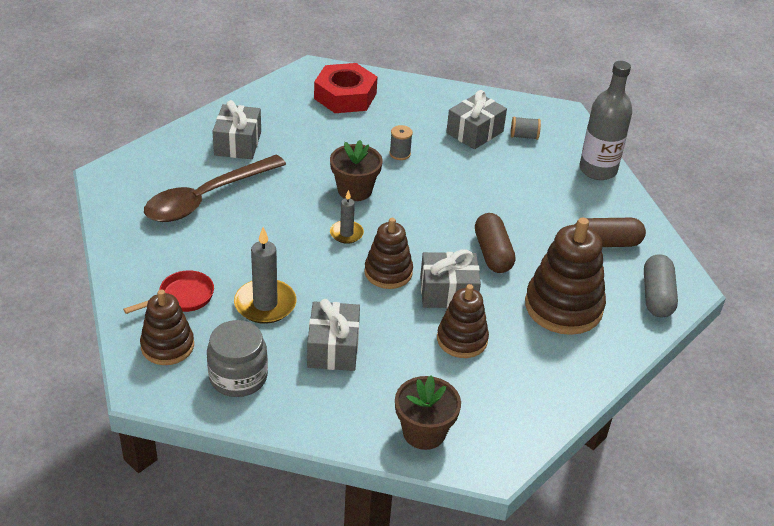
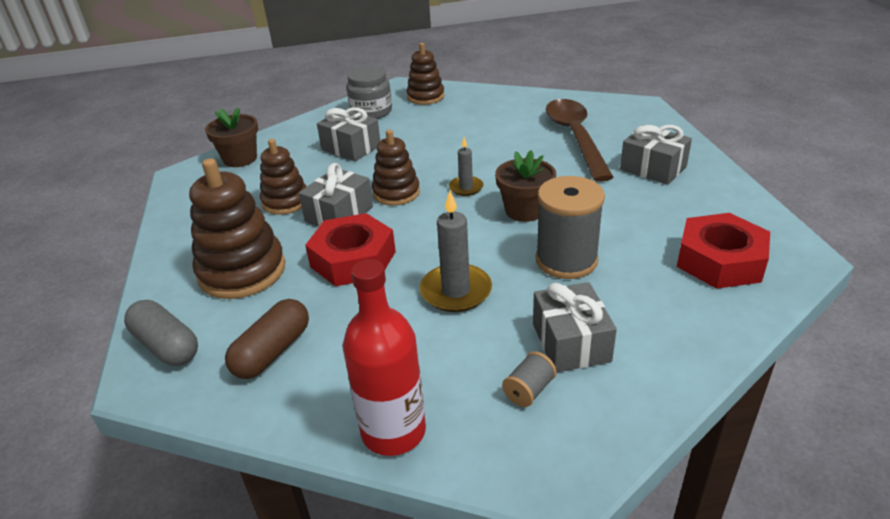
camera: 130 degrees right, 5 degrees down
(182, 297) = (465, 108): red pan -> none
(265, 304) = (424, 134): grey candle -> grey candle (456, 291)
(400, 154) = (566, 260): grey spool -> grey spool, size x2.19
(492, 253) = (353, 259): brown capsule -> red nut
(598, 170) = (393, 431): grey bottle -> red bottle

